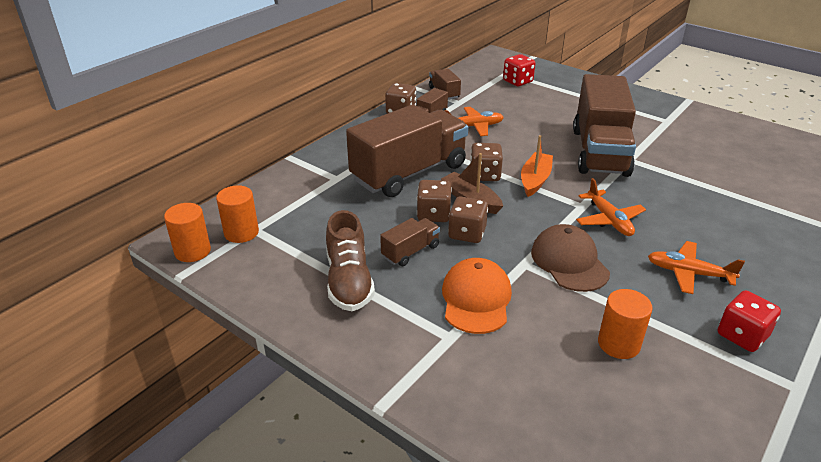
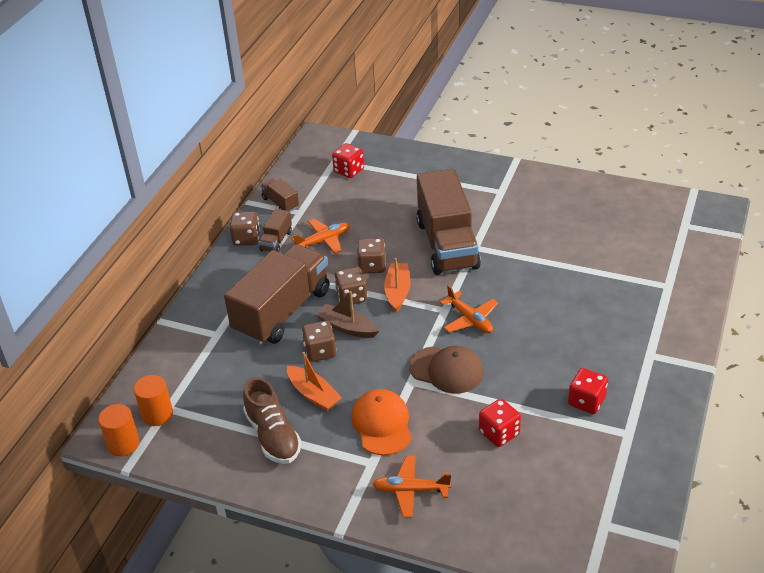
camera: 15 degrees left, 5 degrees up
(410, 251) = (313, 394): brown truck -> orange boat
(467, 233) = (355, 364): brown dice -> brown dice (372, 266)
(569, 262) = (446, 370): brown cap -> brown cap turned 150 degrees clockwise
(618, 344) = (499, 433): orange cylinder -> red dice
(688, 273) = (541, 356): orange plane -> orange plane (410, 490)

